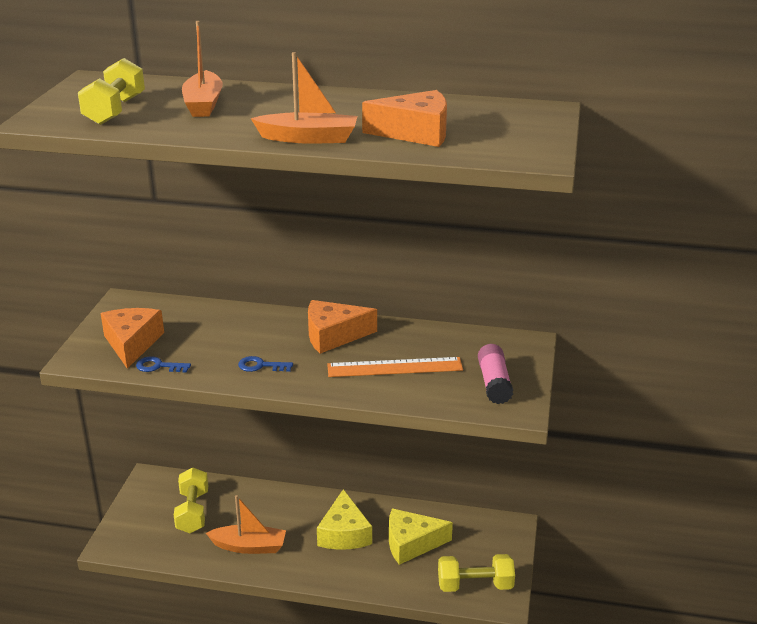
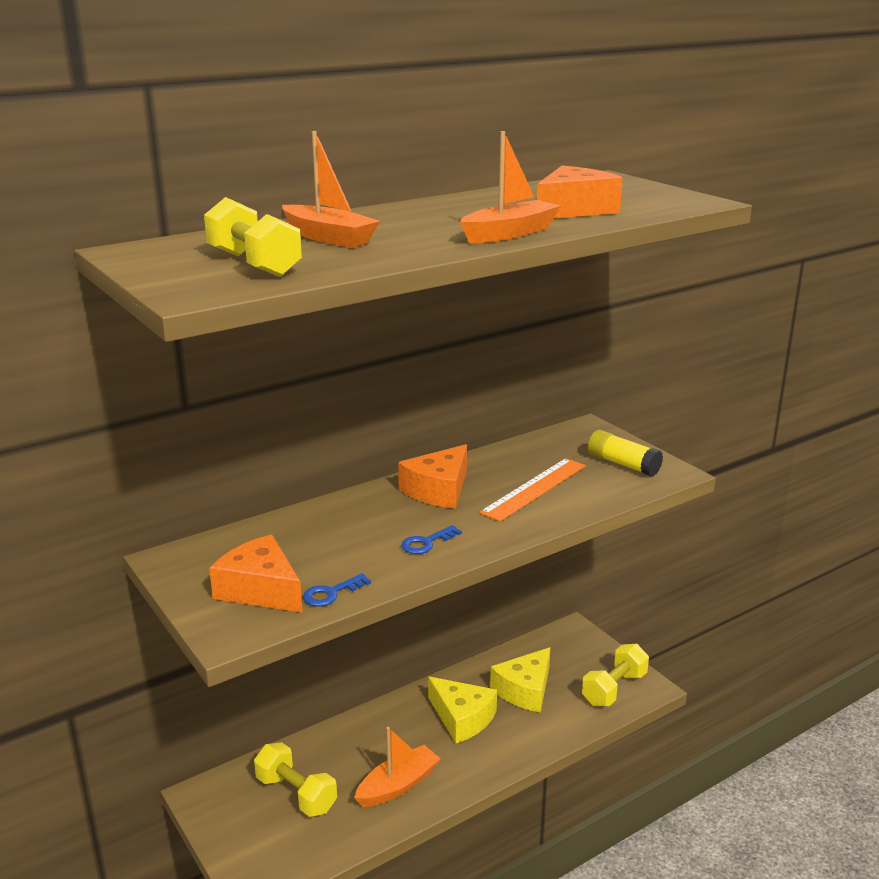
camera: 45 degrees left, 5 degrees down
(494, 383) = (623, 464): pink glue stick -> yellow glue stick

